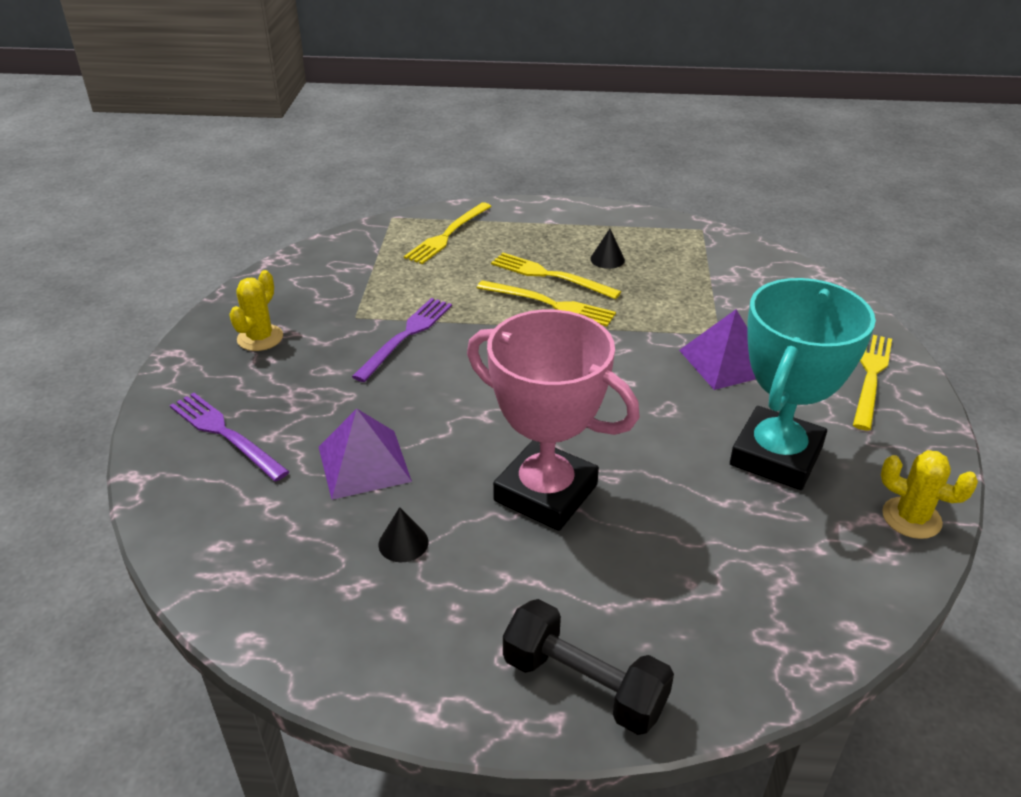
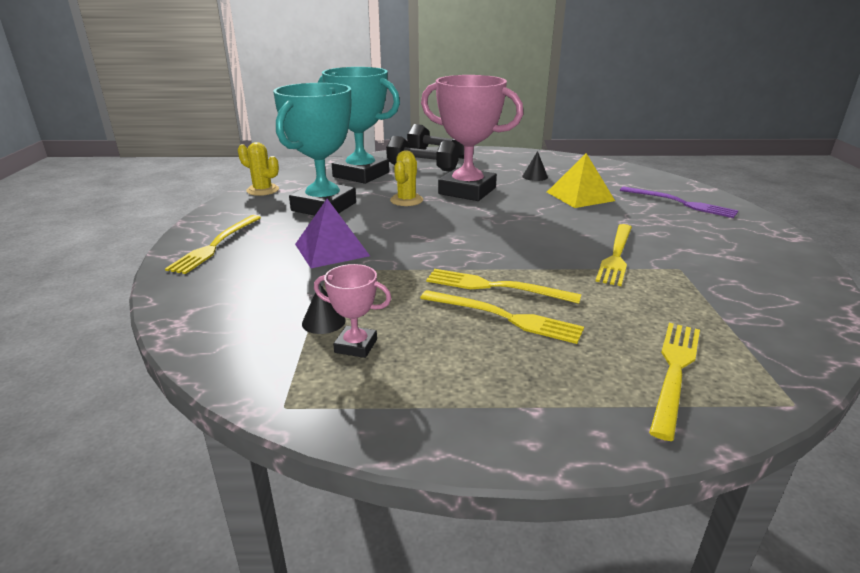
camera: 175 degrees right, 10 degrees down
(260, 338) = (741, 249): yellow cactus -> yellow cactus (406, 200)
(364, 463) = (580, 196): purple pyramid -> yellow pyramid
(406, 336) = (616, 255): purple fork -> yellow fork
(607, 259) = (436, 343): black cone -> black cone (323, 321)
(626, 601) = (422, 168): none -> black dumbbell
(667, 260) = (356, 346): none -> pink trophy
(752, 575) = (361, 174): none -> turquoise trophy

